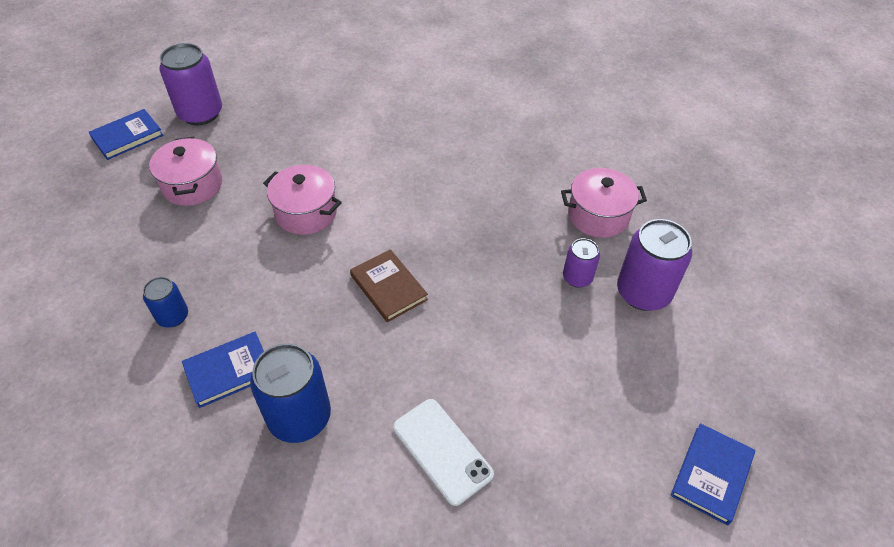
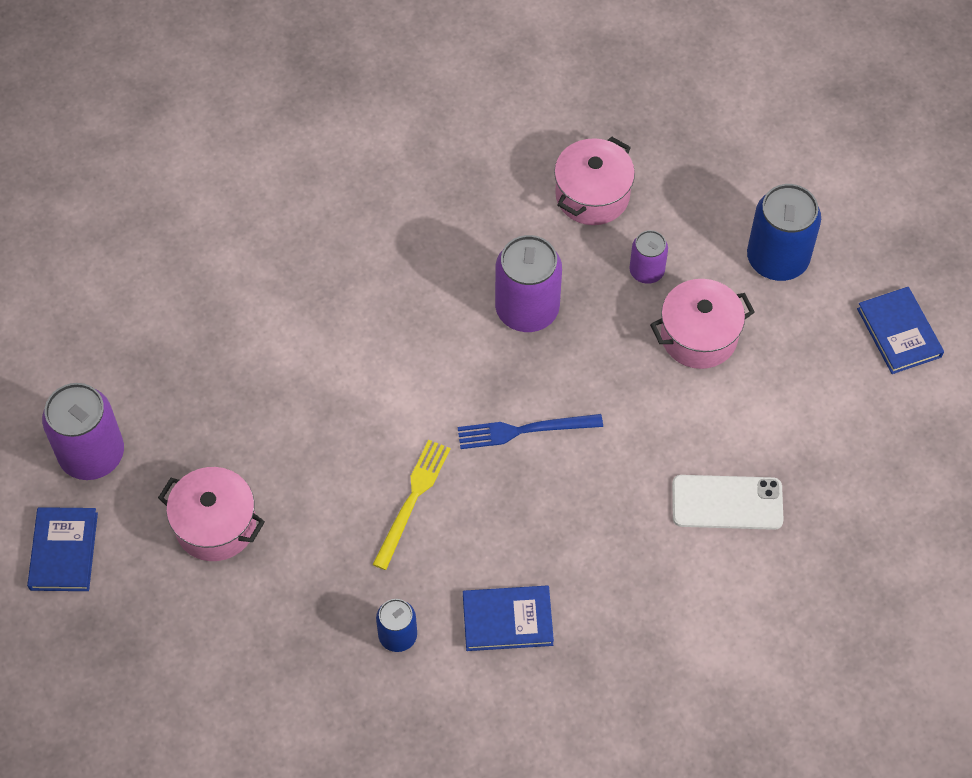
camera: 50 degrees left, 10 degrees up
(229, 371) = (507, 620): blue book -> blue book turned 75 degrees clockwise
(285, 262) = (412, 499): none -> yellow fork
(299, 417) = (606, 590): blue can -> blue can (777, 259)
(306, 213) = (359, 441): pink pot -> pink pot (699, 336)
(388, 287) = (523, 430): brown book -> blue fork
(643, 292) = (706, 234): purple can -> purple can (527, 309)

